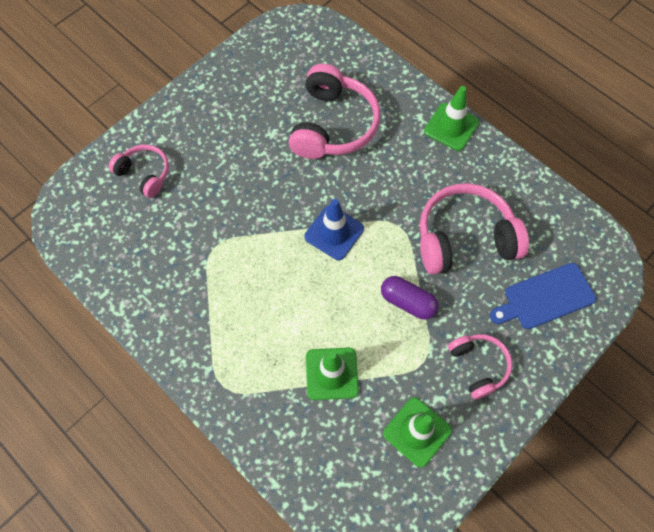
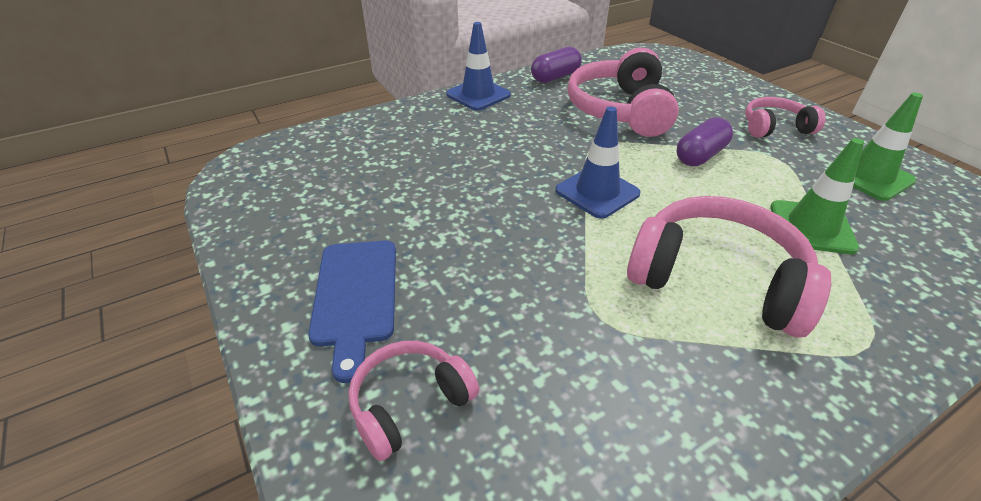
camera: 75 degrees left, 25 degrees down
(333, 125) = (430, 167): pink headphones -> pink headphones (717, 279)
(451, 127) = (478, 95): green traffic cone -> blue traffic cone
(510, 178) = (555, 77): none -> purple capsule
(545, 297) = (691, 84): blue cutting board -> blue cutting board (355, 296)

